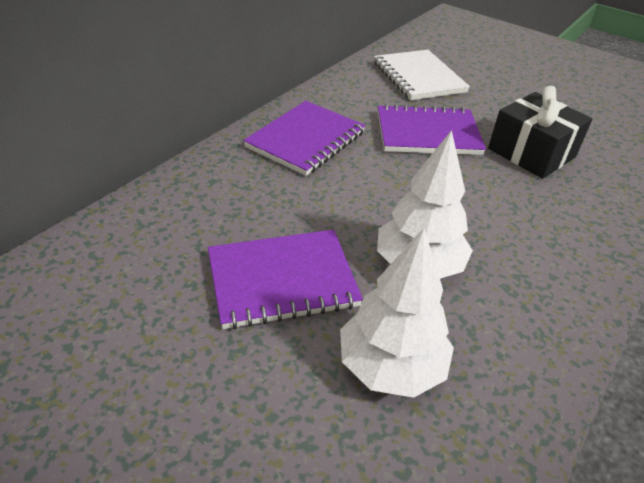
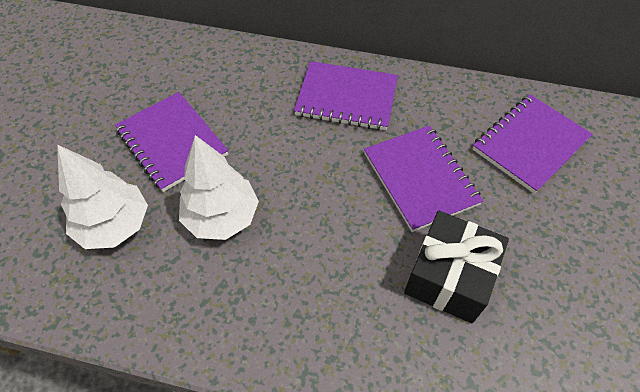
camera: 70 degrees right, 15 degrees up
(418, 77) = (530, 144): white notebook -> purple notebook

